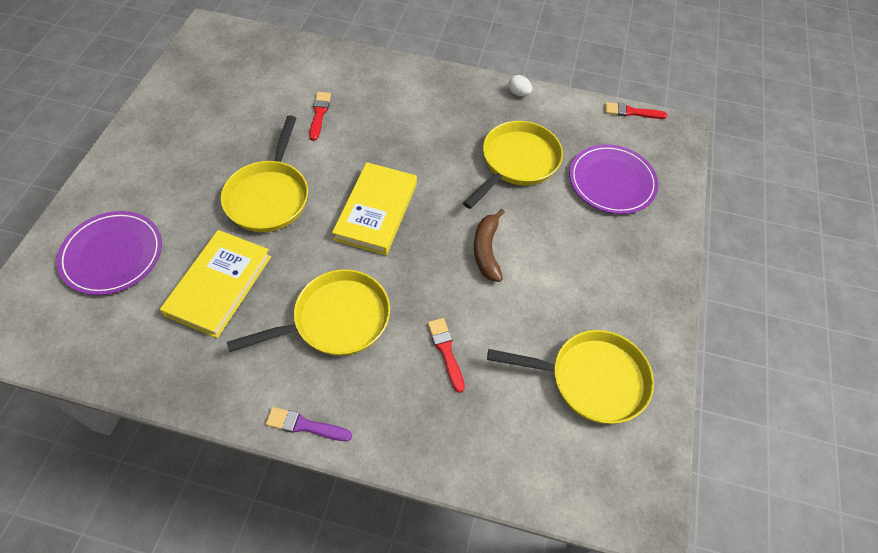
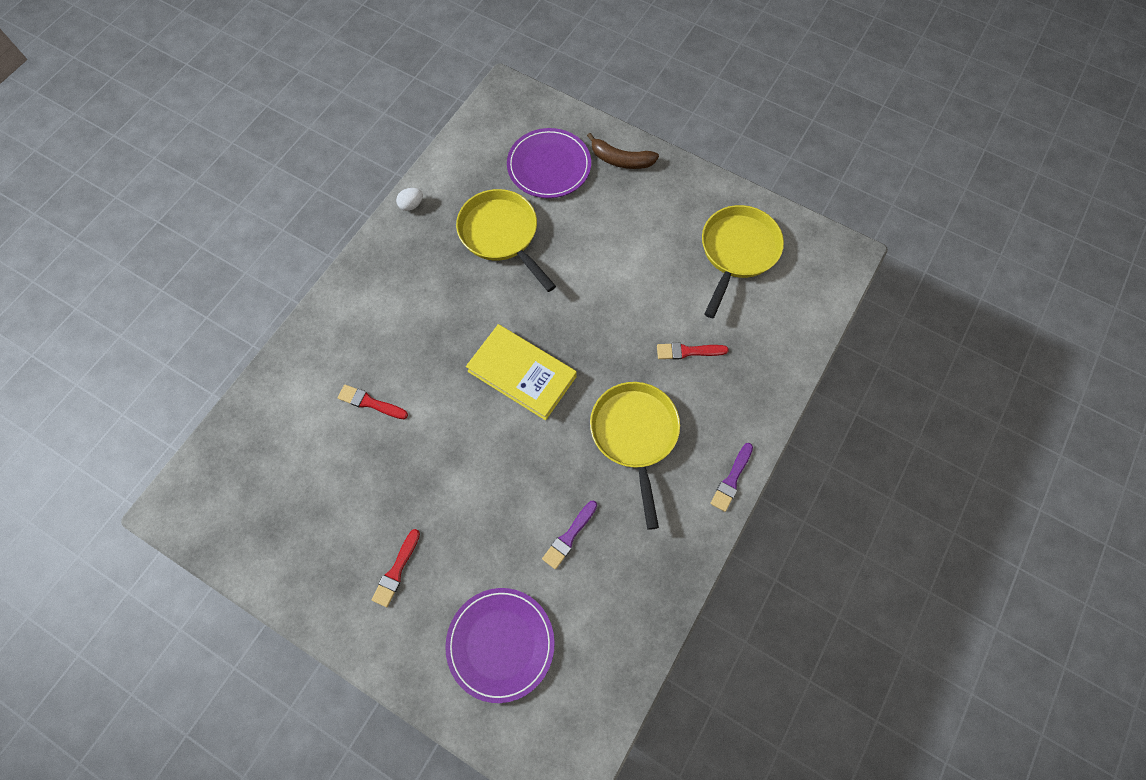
camera: 70 degrees left, 10 degrees up
(219, 285) = (569, 536): yellow book -> purple brush
(269, 196) = (471, 473): yellow pan -> none
(487, 250) = (595, 290): brown banana -> brown banana (621, 160)
(631, 112) = (472, 119): red brush -> red brush (396, 571)

